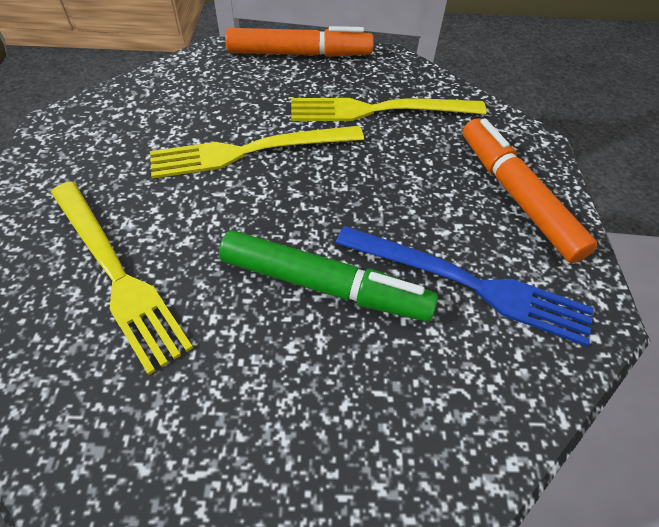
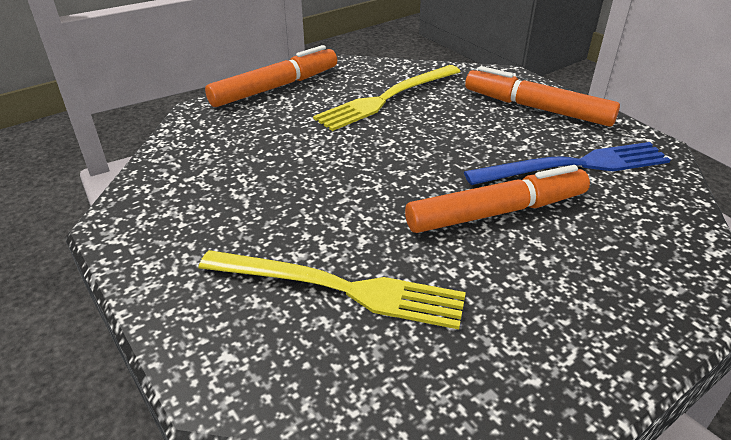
camera: 35 degrees left, 15 degrees down
(250, 151) = (329, 163): yellow fork -> none
(324, 285) = (496, 212): green marker -> orange marker

